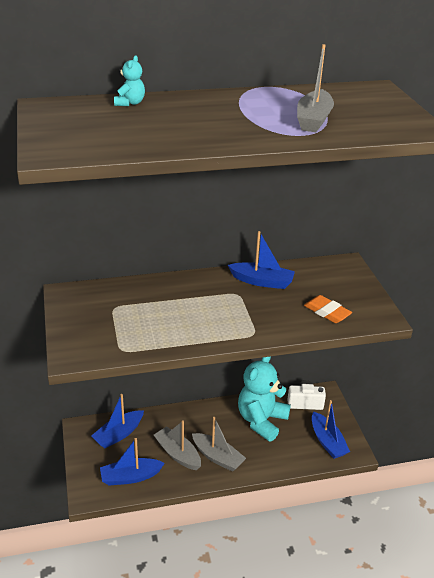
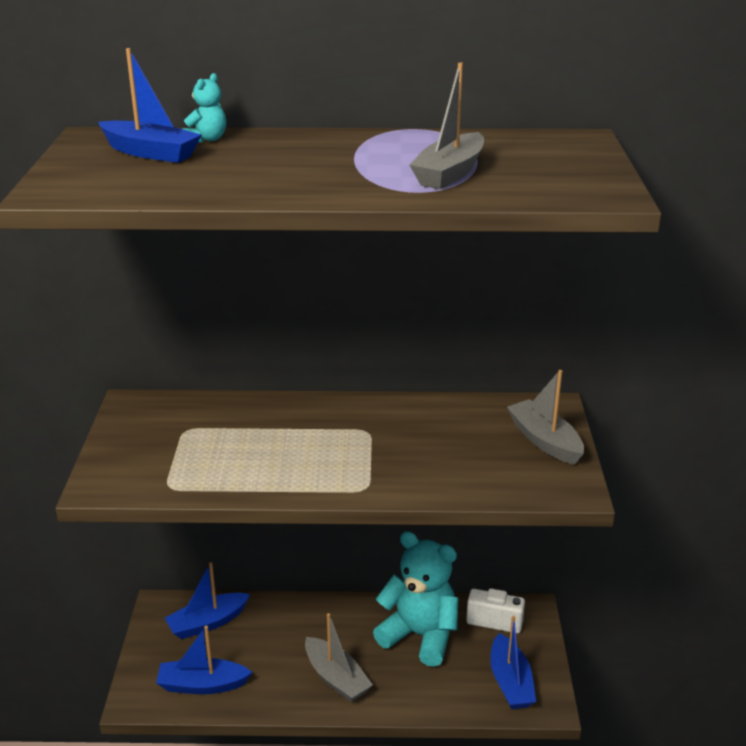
camera: 15 degrees right, 5 degrees down
(178, 454) = (280, 664): grey boat -> grey boat (544, 441)
(261, 420) = (420, 635): turquoise teddy bear -> turquoise teddy bear turned 75 degrees clockwise
(262, 281) = (412, 418): blue boat -> blue boat (150, 153)
(327, 312) = (489, 472): orange eraser -> none

